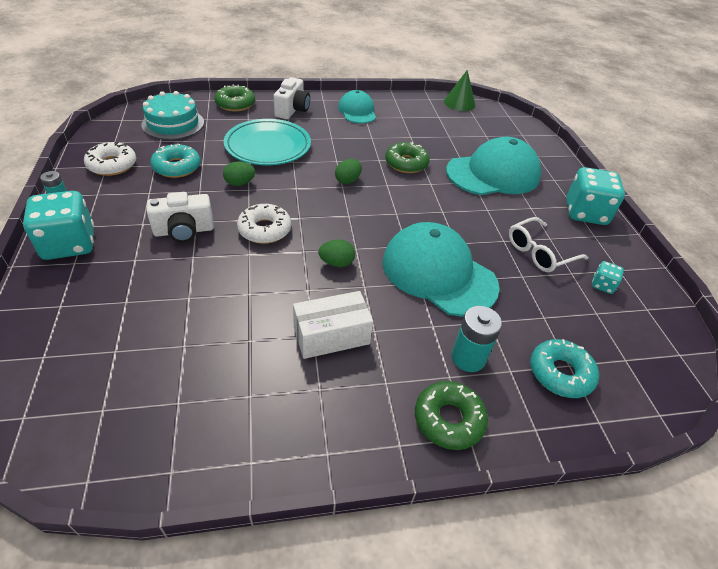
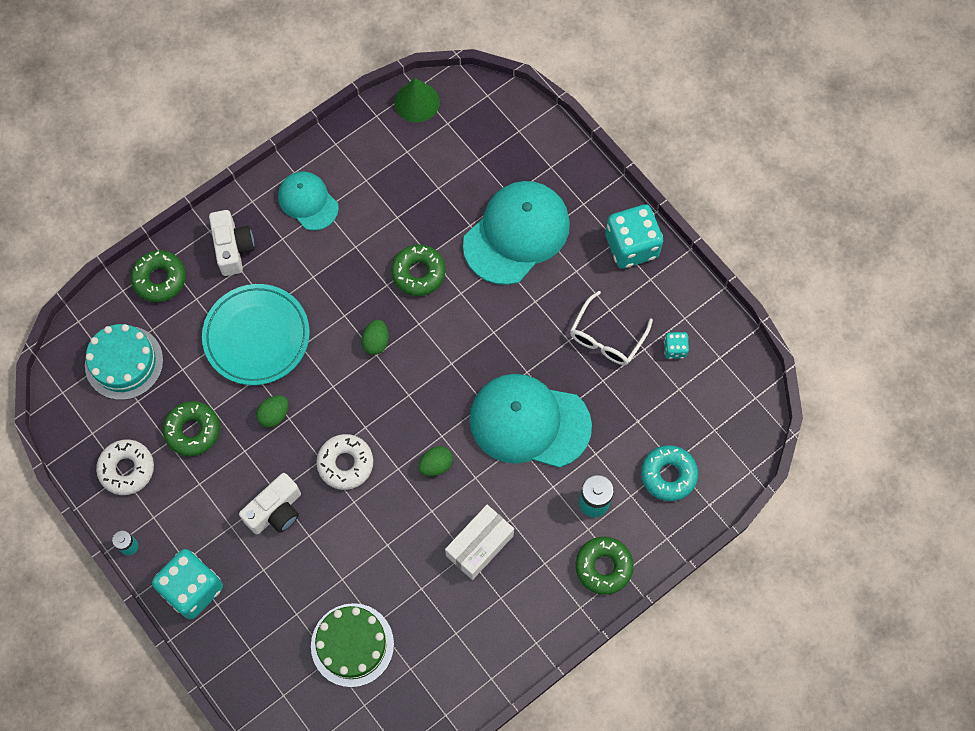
camera: 25 degrees left, 25 degrees up
(146, 350) = (352, 645): none -> green cake
(177, 167) = (192, 431): turquoise donut -> green donut

